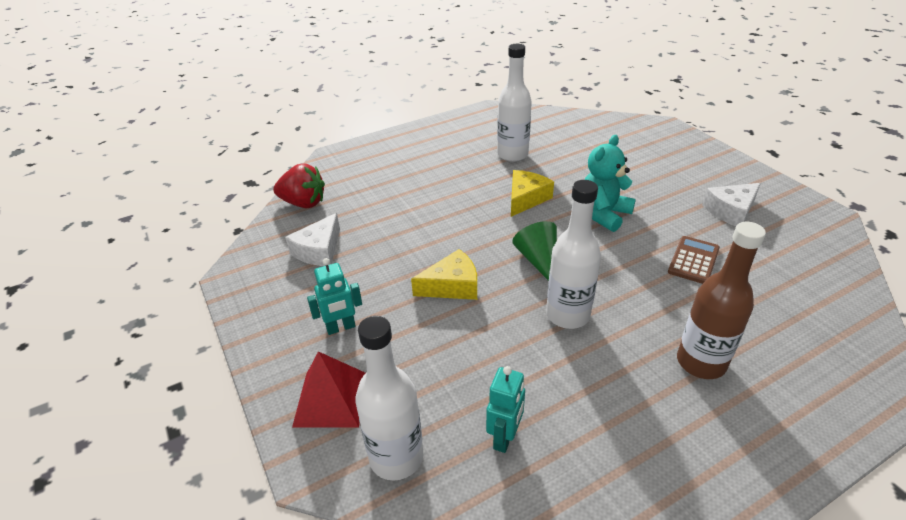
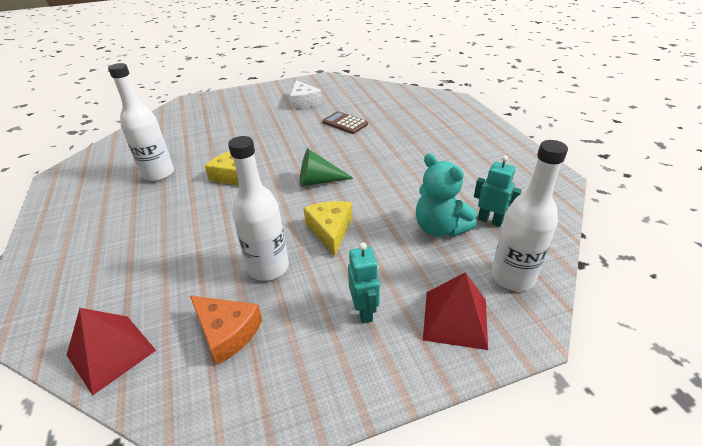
camera: 80 degrees left, 0 degrees up
(303, 203) = (111, 352): red strawberry -> red pyramid
(319, 250) = (227, 332): white cheese -> orange cheese
(567, 315) = (381, 178): white bottle -> white bottle (268, 267)
(603, 214) = (278, 145): turquoise teddy bear -> turquoise teddy bear (440, 228)
(701, 362) = (431, 139): brown bottle -> none

